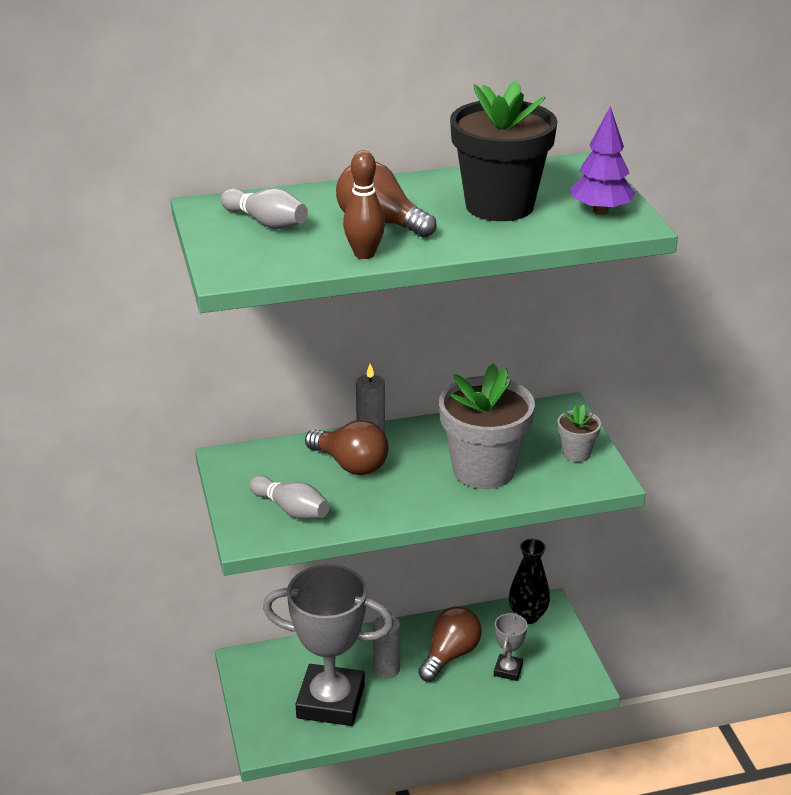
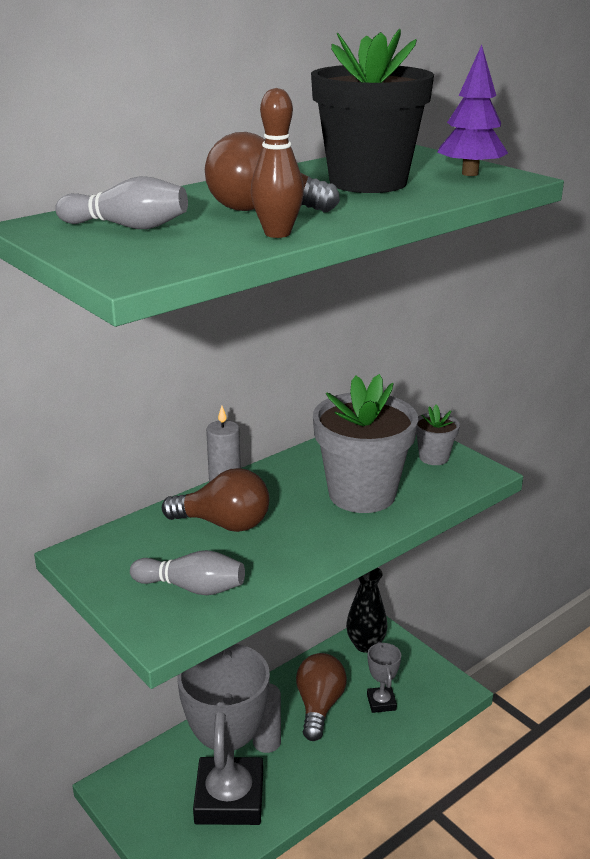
camera: 25 degrees left, 5 degrees down
(330, 701) = (229, 798): grey trophy -> grey trophy turned 75 degrees counterclockwise

